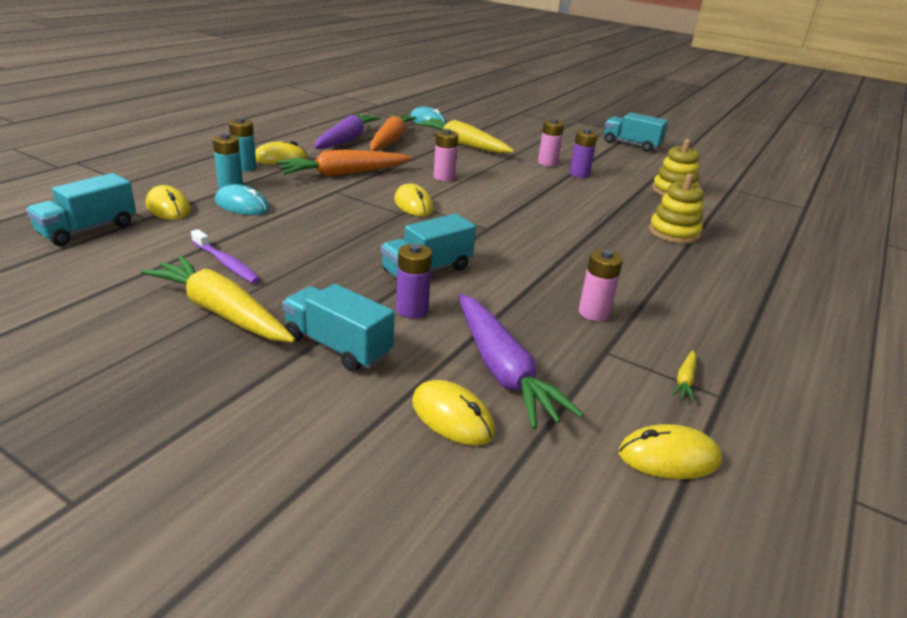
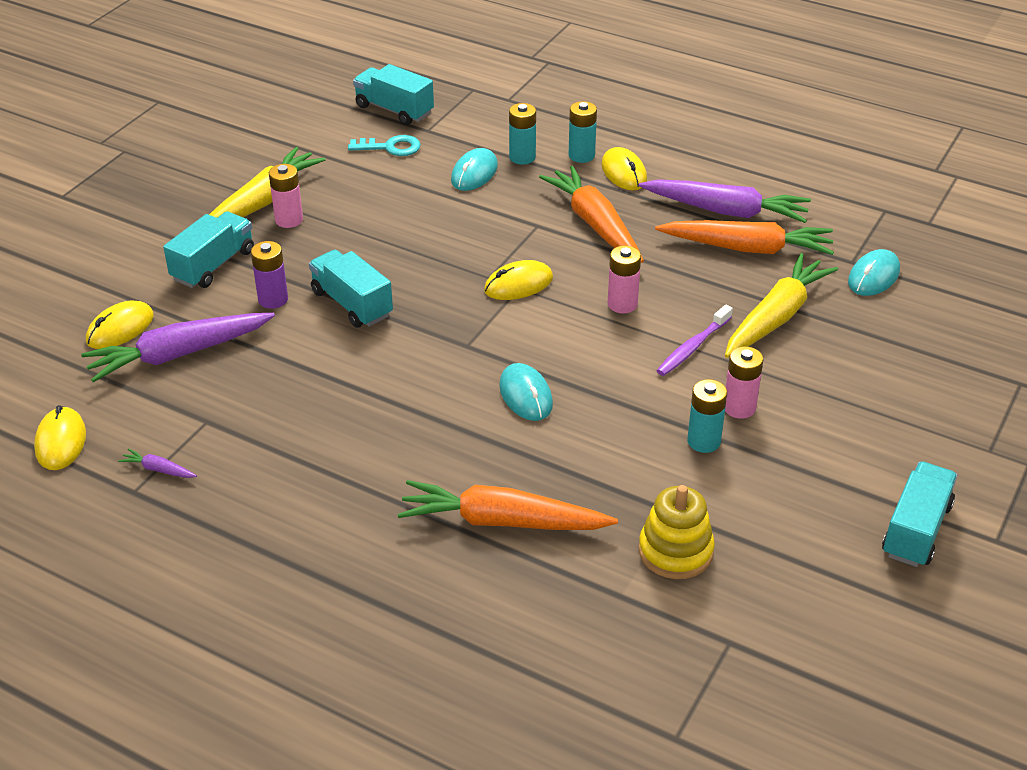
camera: 90 degrees right, 10 degrees up
(163, 236) = (390, 147): none -> turquoise key
(168, 207) = (454, 135): yellow mouse -> none
(226, 263) = (345, 189): purple toothbrush -> purple toothbrush (692, 347)
(545, 214) = (526, 395): none -> turquoise mouse
(579, 174) = (703, 441): purple battery -> turquoise battery
(593, 313) = (276, 419): pink battery -> pink battery (289, 220)
(673, 233) = (502, 521): yellow stacking toy -> orange carrot
(685, 380) = (158, 469): yellow carrot -> purple carrot

